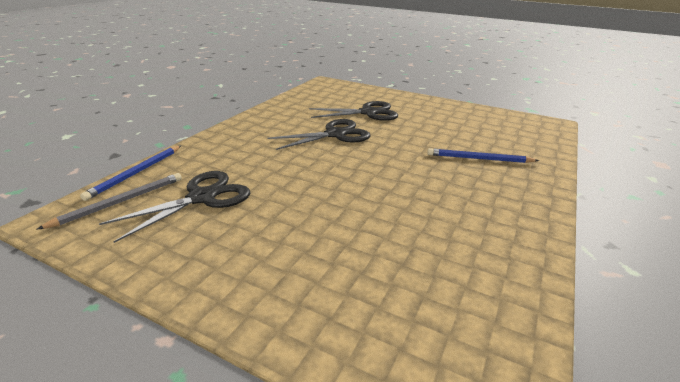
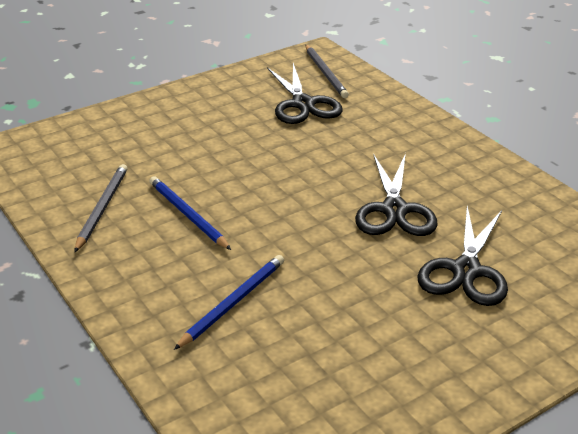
camera: 120 degrees right, 5 degrees up
(136, 173) = (374, 81): blue pencil -> blue pencil (187, 215)
(479, 247) = (102, 208): none -> grey pencil

